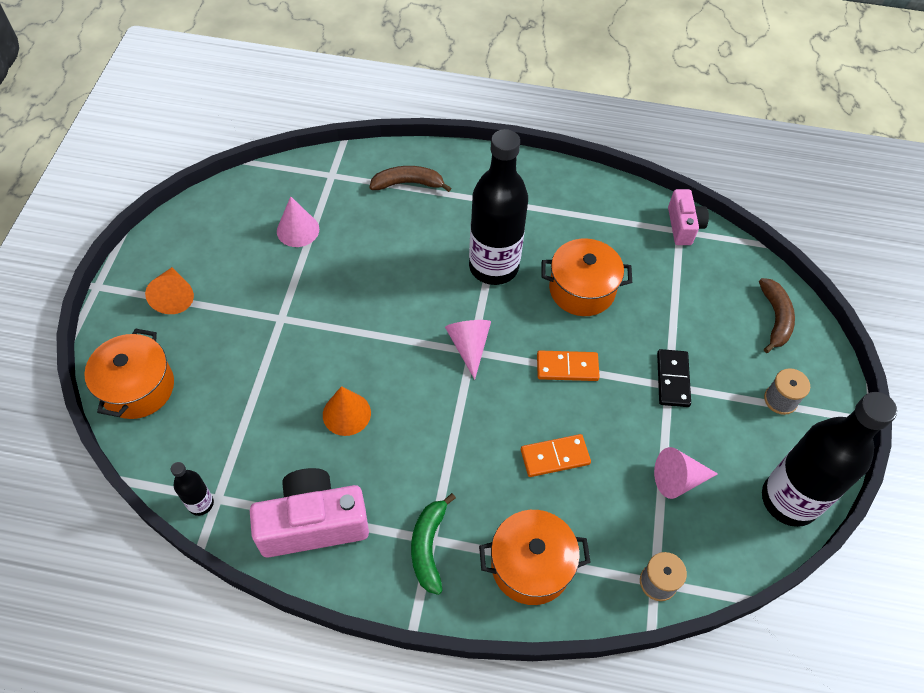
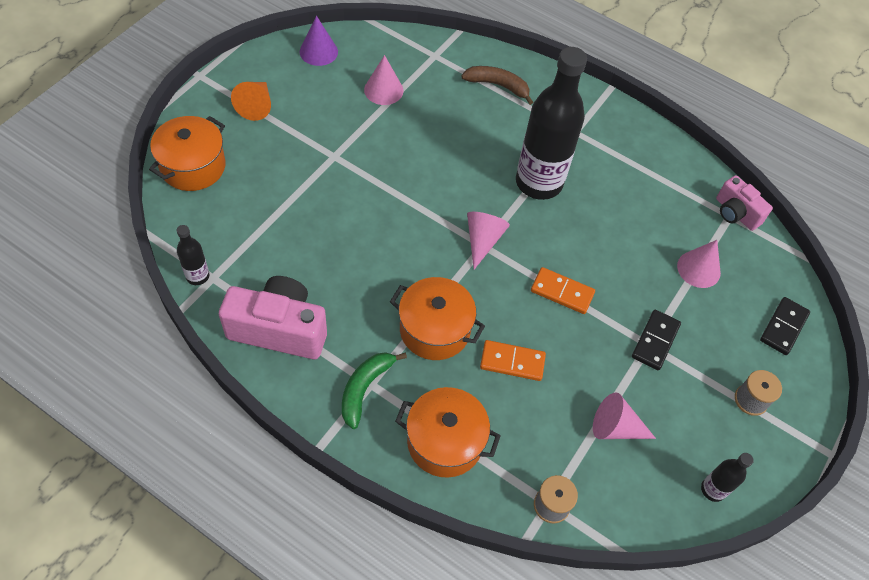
camera: 20 degrees right, 0 degrees up
(211, 214) = (318, 51): none -> purple cone
(346, 413) = (350, 253): orange cone -> none
(582, 289) = (609, 232): orange pot -> orange pot (434, 329)
(677, 293) = (698, 269): none -> pink cone
(683, 226) = (735, 213): pink camera -> pink camera turned 120 degrees clockwise
(775, 318) = (783, 327): brown banana -> black domino
(789, 500) = (713, 489): black bottle -> black bottle, size x0.44

